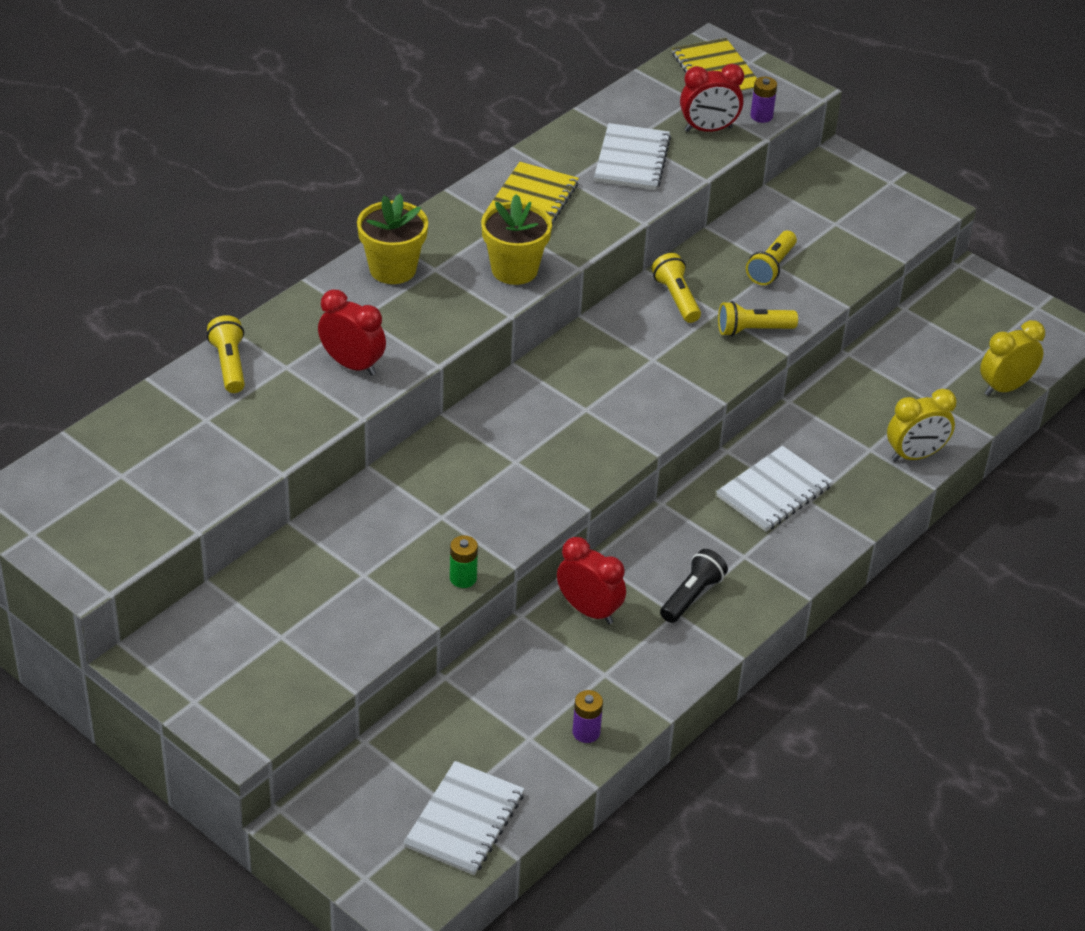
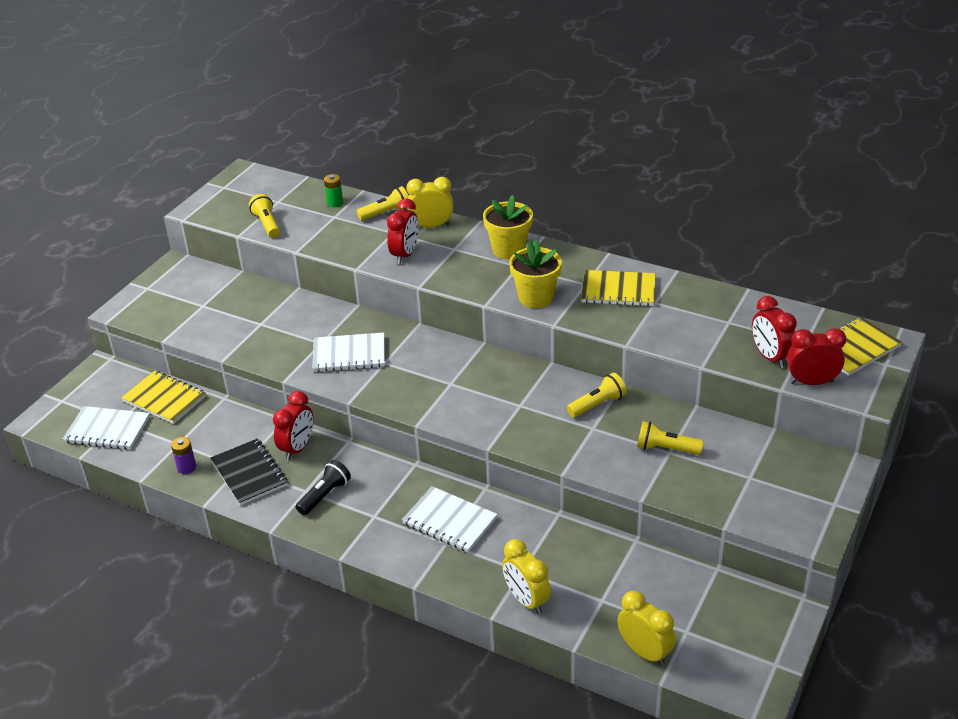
camera: 80 degrees right, 5 degrees down
(292, 327) = (431, 226): none -> yellow clock
(418, 746) = (164, 399): none -> yellow notebook
(463, 578) = (267, 362): green battery -> green battery (335, 203)
(623, 666) = (249, 473): none -> black notebook
(632, 159) = (701, 326): white notebook -> white notebook (349, 354)
(692, 596) = (324, 495): black flashlight -> black flashlight turned 75 degrees counterclockwise
(753, 330) = (580, 451): yellow flashlight -> yellow flashlight (267, 224)
(761, 116) = (811, 382): purple battery -> red clock

